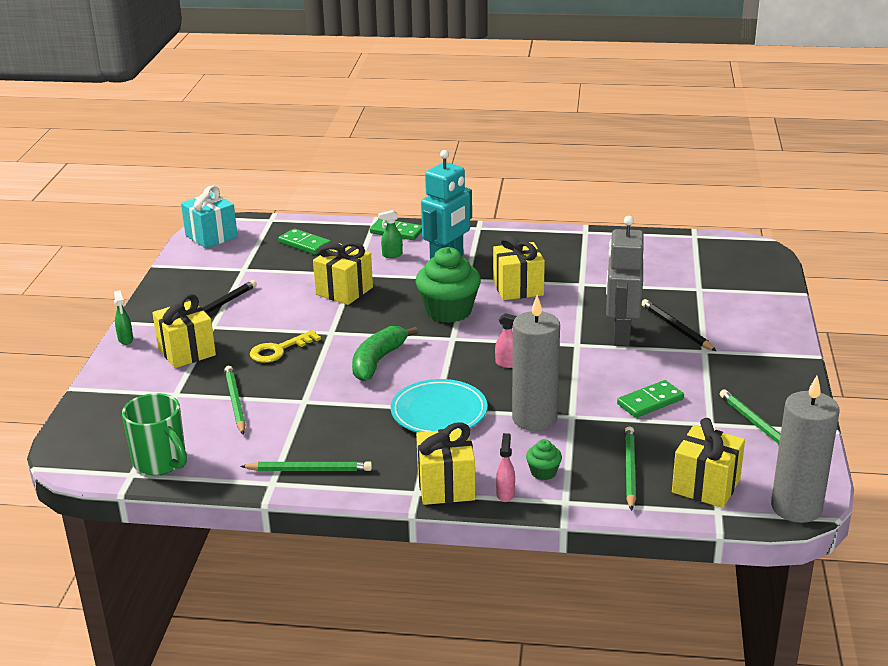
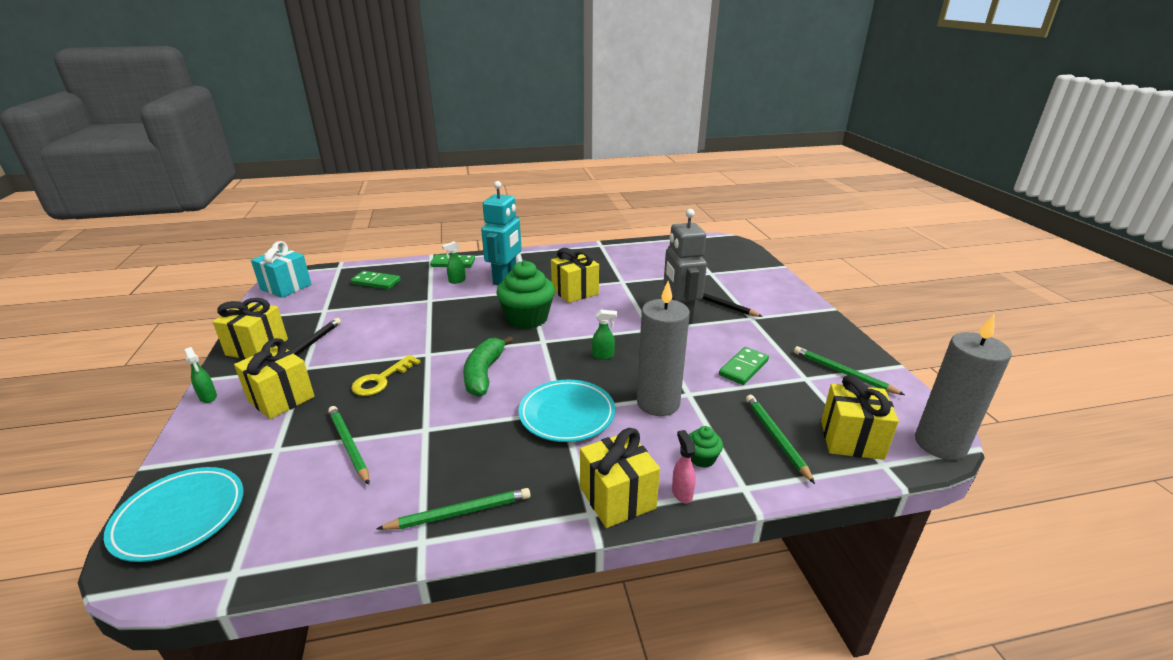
camera: 20 degrees left, 0 degrees up
(97, 429) = (180, 517): none -> turquoise plate
(161, 462) = (272, 545): green mug -> none
(344, 291) = (426, 315): yellow gift -> yellow gift (257, 347)
(507, 364) = (603, 356): pink spray bottle -> green spray bottle

